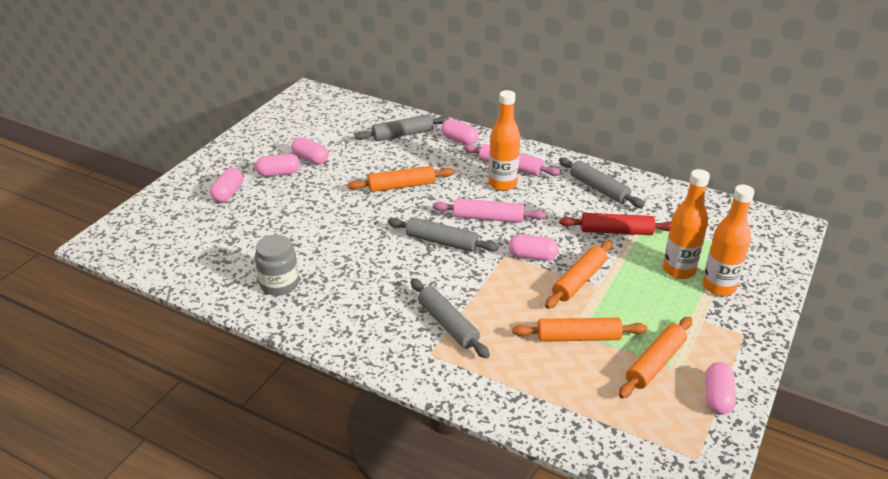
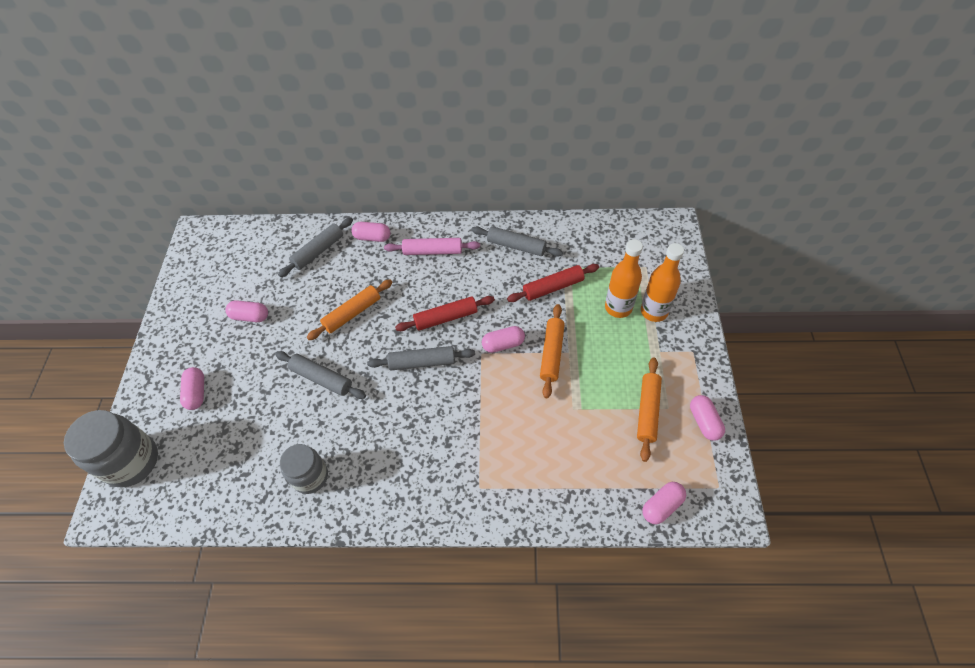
camera: 25 degrees left, 20 degrees up
(144, 219) = (131, 461): none -> grey jar
(278, 173) = (230, 347): pink capsule -> pink capsule (661, 506)
(448, 324) = (476, 450): grey rolling pin -> grey rolling pin (322, 378)
(488, 218) = (446, 318): pink rolling pin -> red rolling pin
(502, 184) = (437, 274): orange bottle -> none
(578, 337) = (581, 413): orange rolling pin -> none

